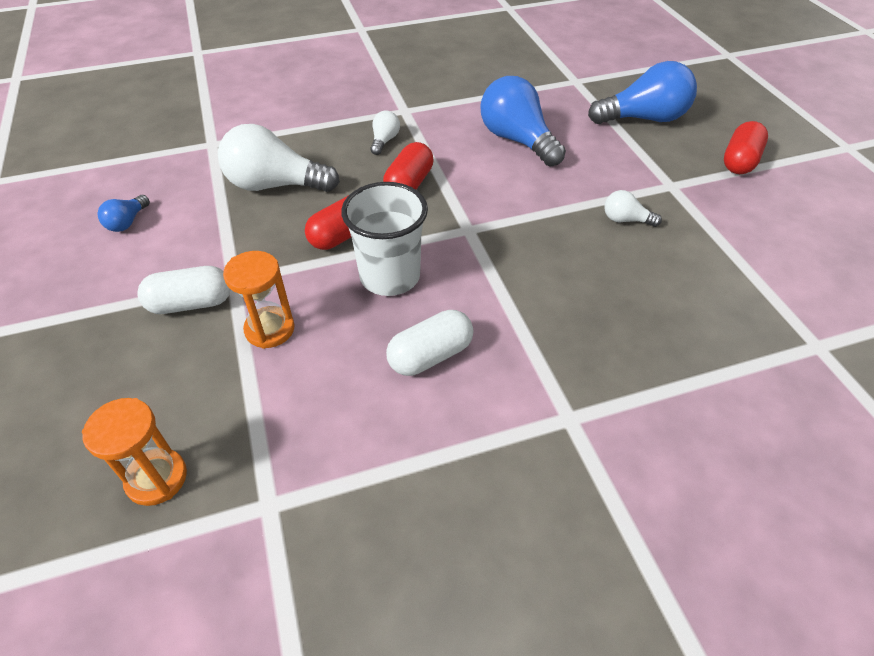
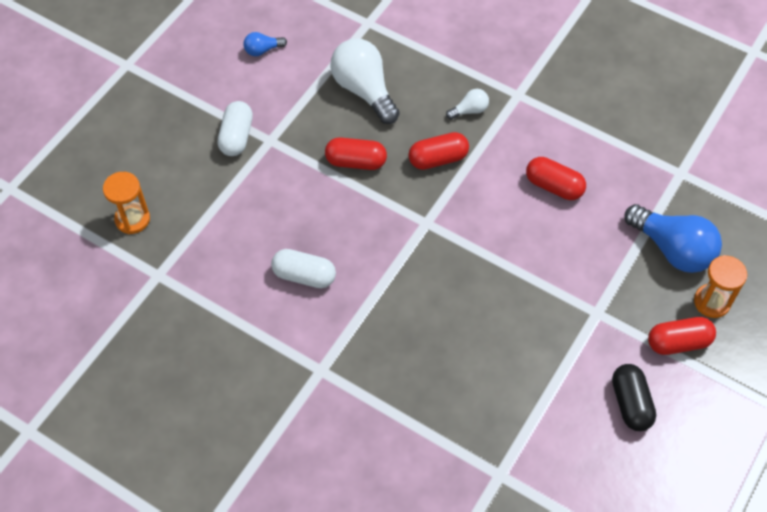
camera: 50 degrees right, 10 degrees up
(191, 303) = (236, 137): white capsule -> white capsule turned 60 degrees clockwise
(270, 329) = (253, 187): orange hourglass -> orange hourglass (711, 302)
(390, 276) = (345, 212): white cup -> none
(517, 140) = (554, 186): blue light bulb -> red capsule
(625, 220) = (525, 305): white light bulb -> none
(786, 217) = (630, 403): none -> black capsule

